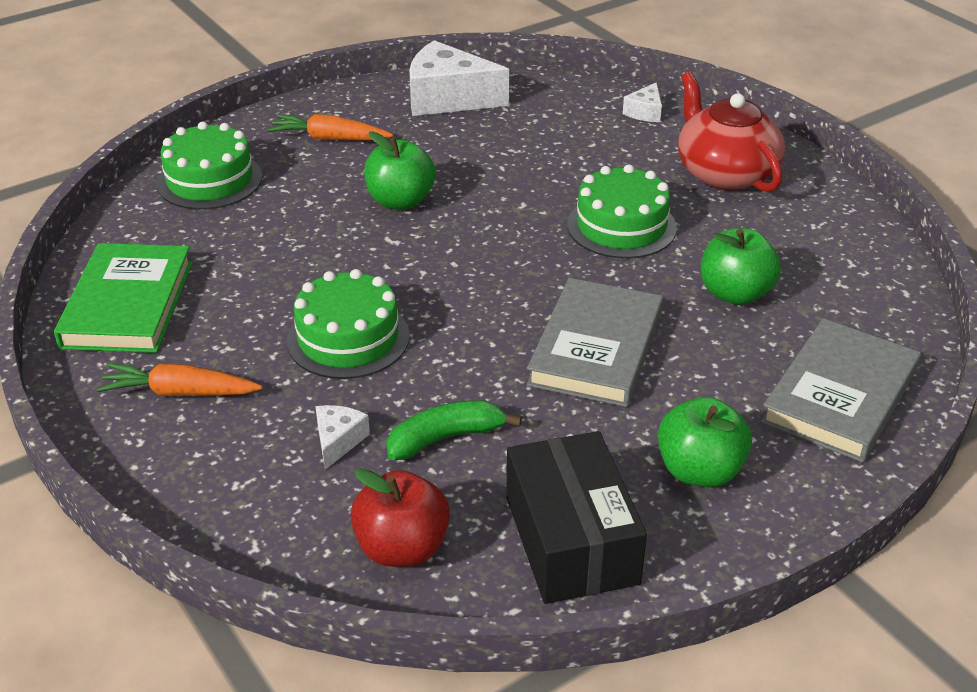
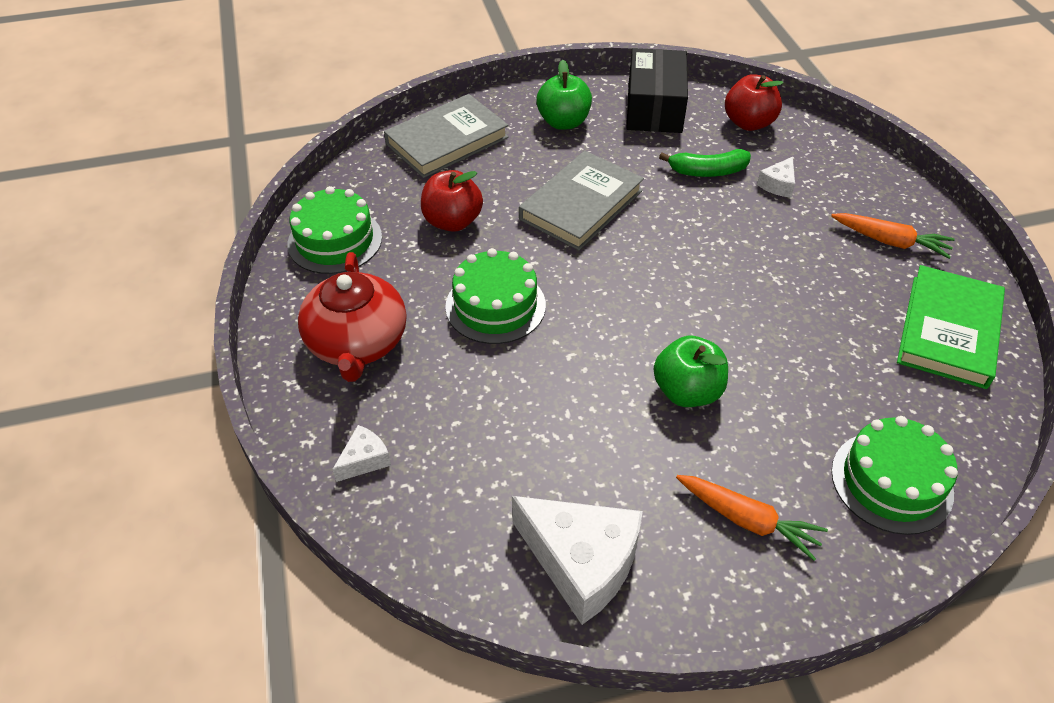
camera: 160 degrees left, 10 degrees up
(348, 338) = (761, 255): green cake -> green cake (335, 240)
(735, 293) = (452, 221): green apple -> red apple

